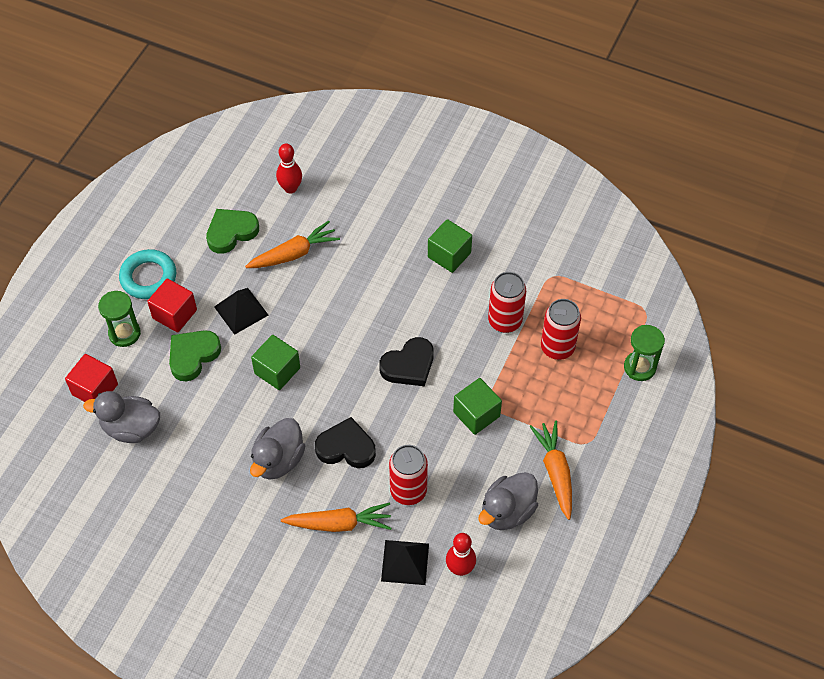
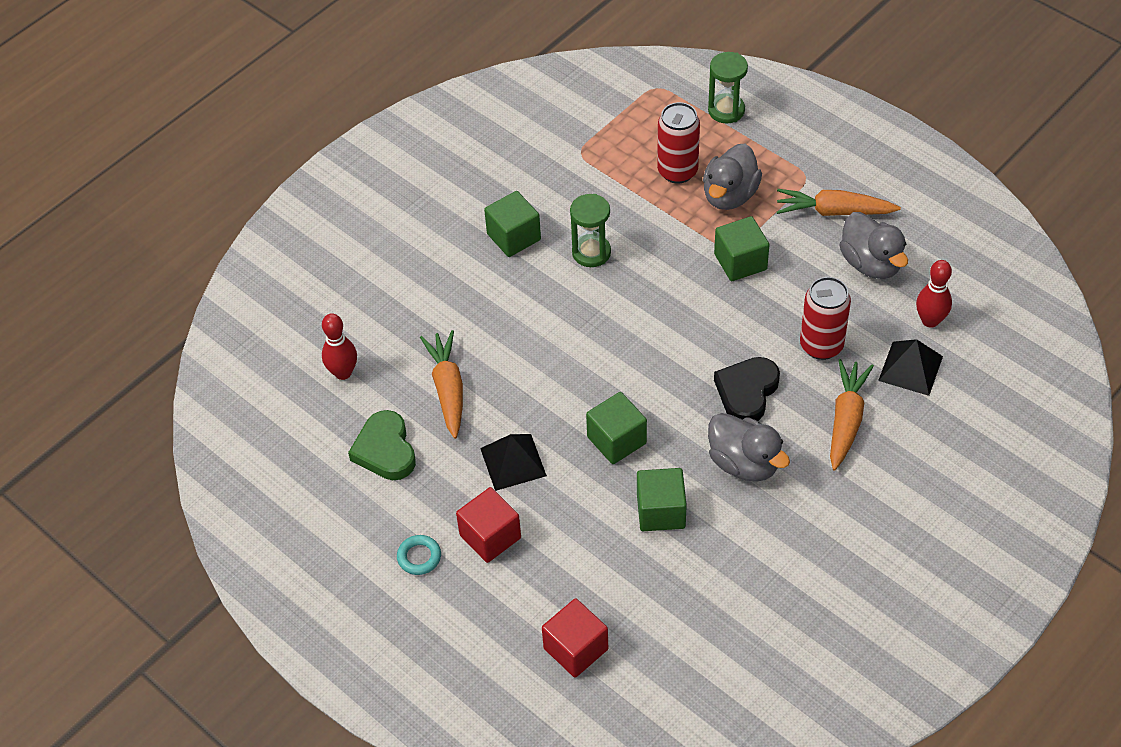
camera: 70 degrees left, 5 degrees down
(124, 333) = (499, 600): green hourglass -> green hourglass (591, 252)
(131, 428) = (649, 615): grey duck -> grey duck (729, 195)
(148, 277) = (419, 557): turquoise ring -> turquoise ring, size x0.55
(193, 356) = (563, 527): green heart -> none
(221, 414) = (661, 511): none -> green cube
(409, 365) = (654, 309): black heart -> none
(505, 321) = (625, 208): red can -> none

